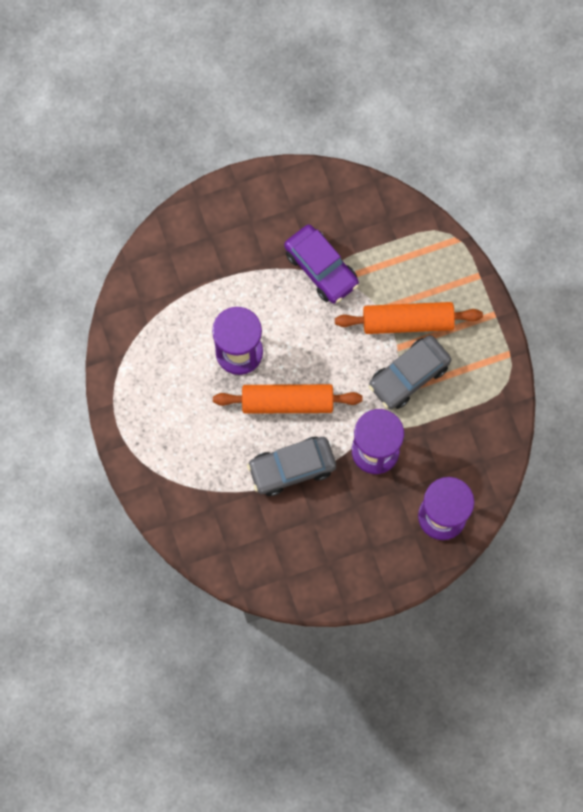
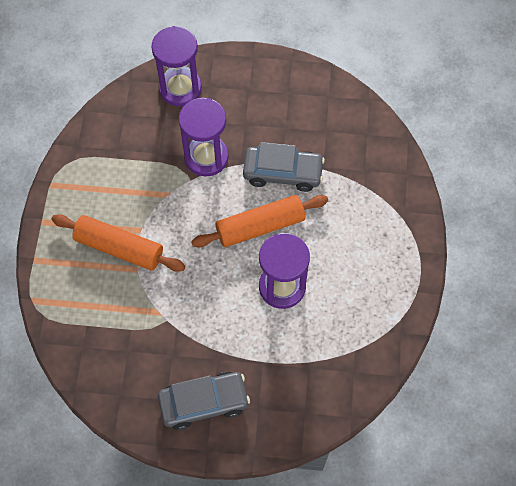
camera: 155 degrees left, 10 degrees down
(287, 402) = (260, 226): orange rolling pin -> orange rolling pin turned 45 degrees counterclockwise
(321, 268) = (169, 329): purple car -> none
(409, 375) = (144, 203): grey car -> grey car (204, 402)

